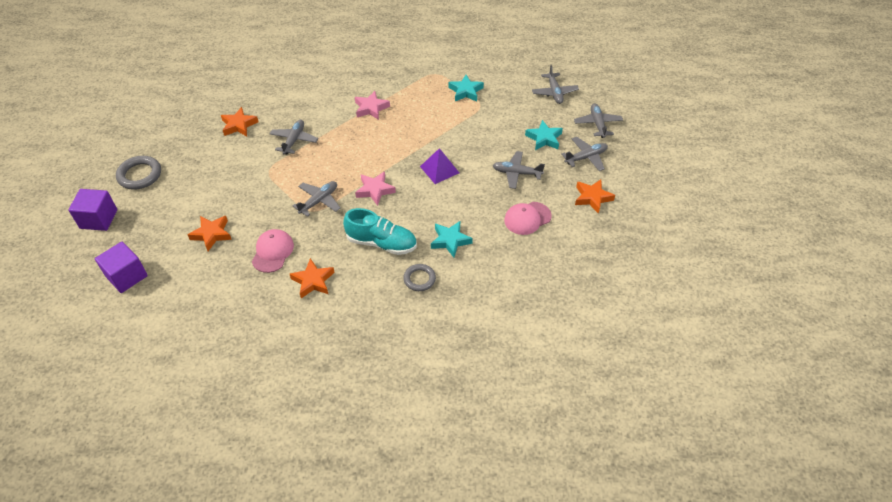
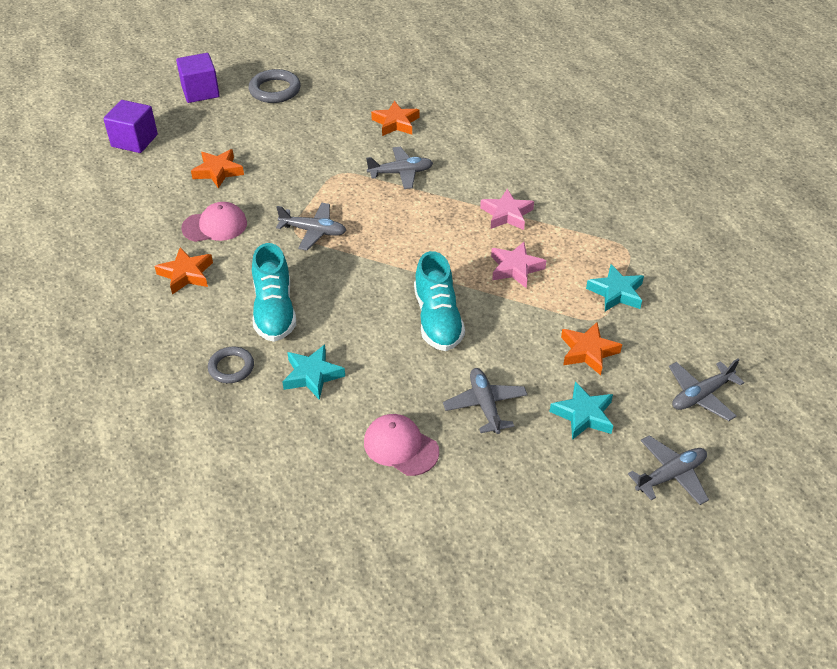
camera: 65 degrees right, 5 degrees down
(375, 190) = (360, 272): pink star -> pink star (515, 268)
(439, 169) = (437, 319): purple pyramid -> turquoise shoe
(586, 157) = (578, 482): grey plane -> none
(592, 198) = (492, 517): orange star -> orange star (588, 352)

